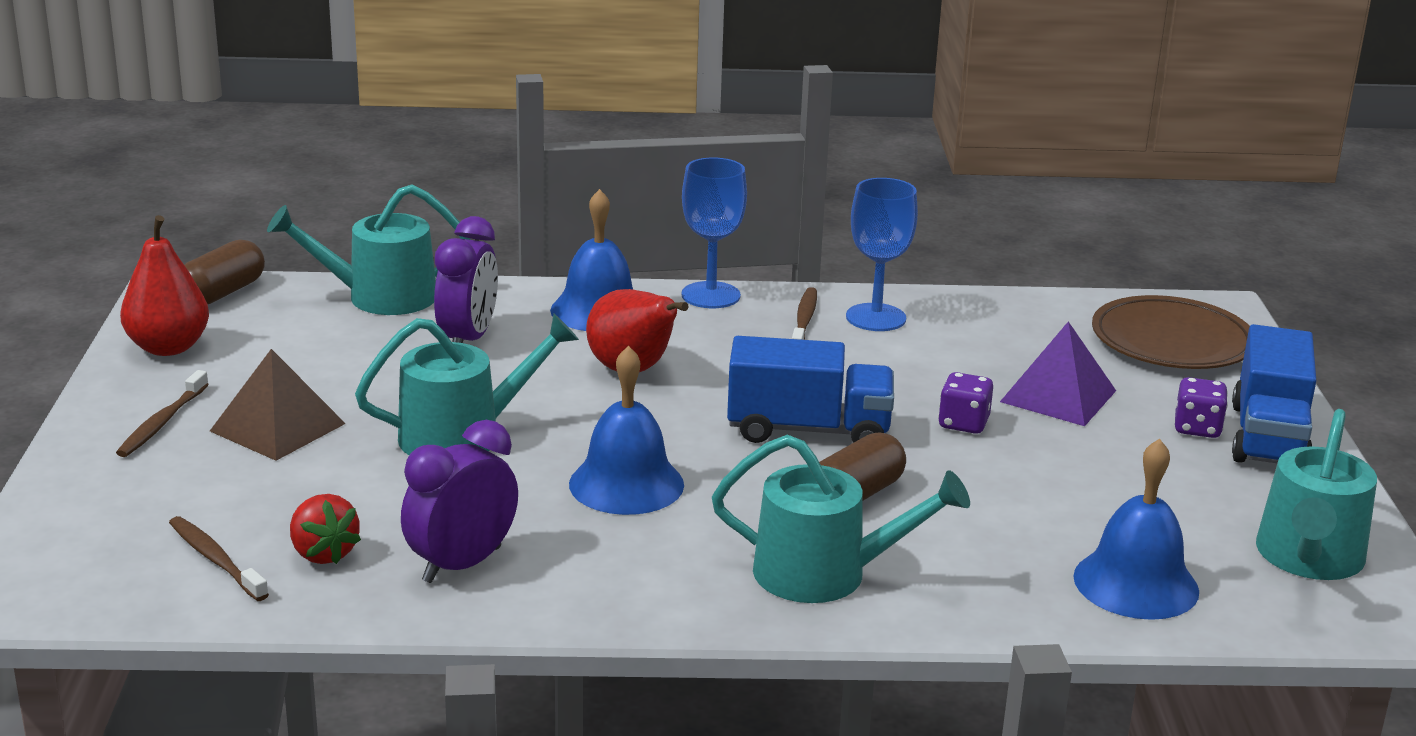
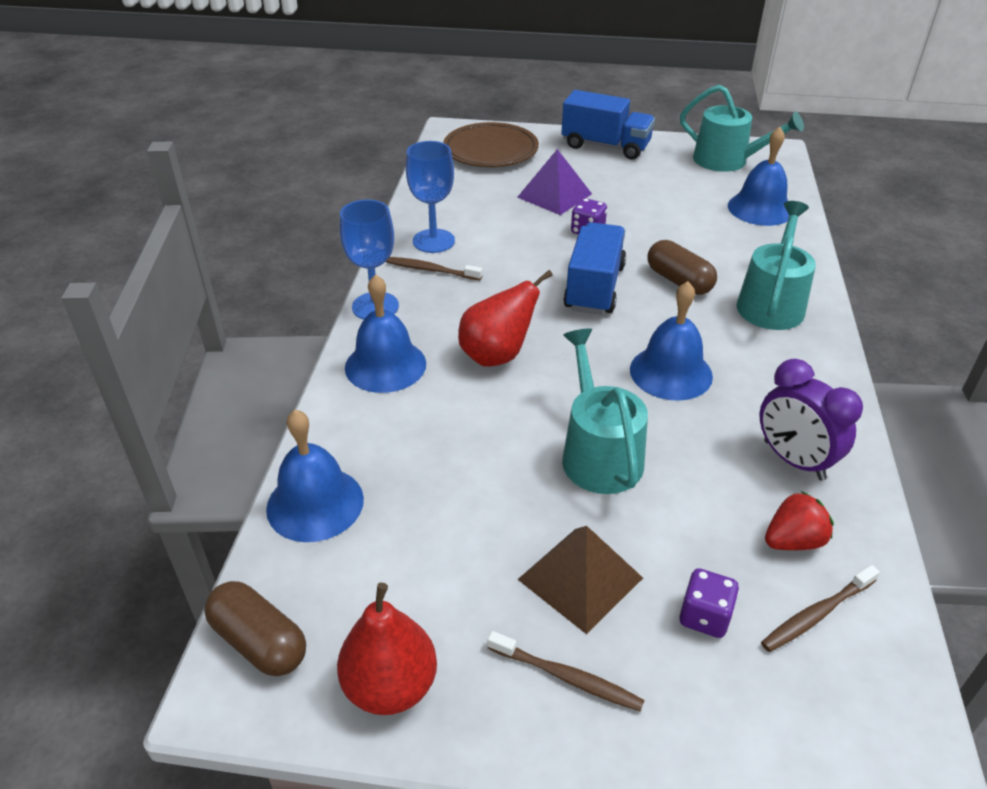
camera: 80 degrees left, 15 degrees up
(380, 297) = (315, 503): turquoise watering can -> blue bell
(468, 339) = (423, 445): purple clock -> none
(1197, 428) = (595, 163): purple dice -> purple dice (704, 616)

